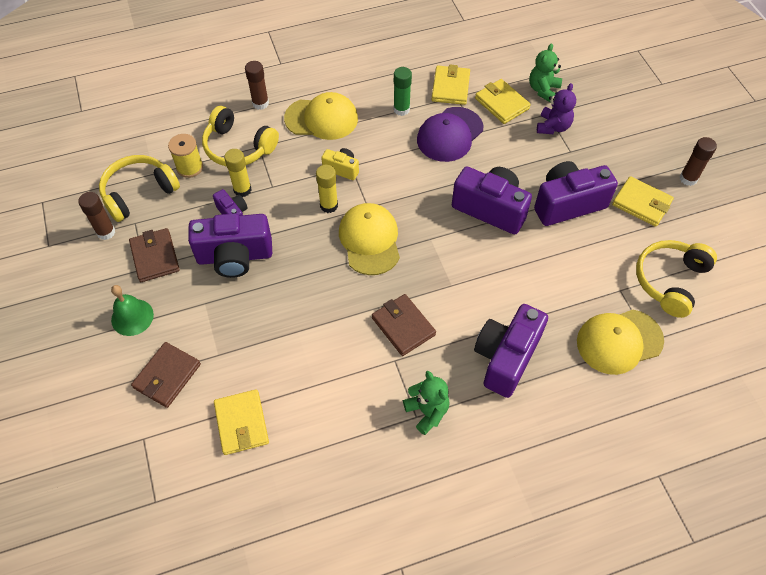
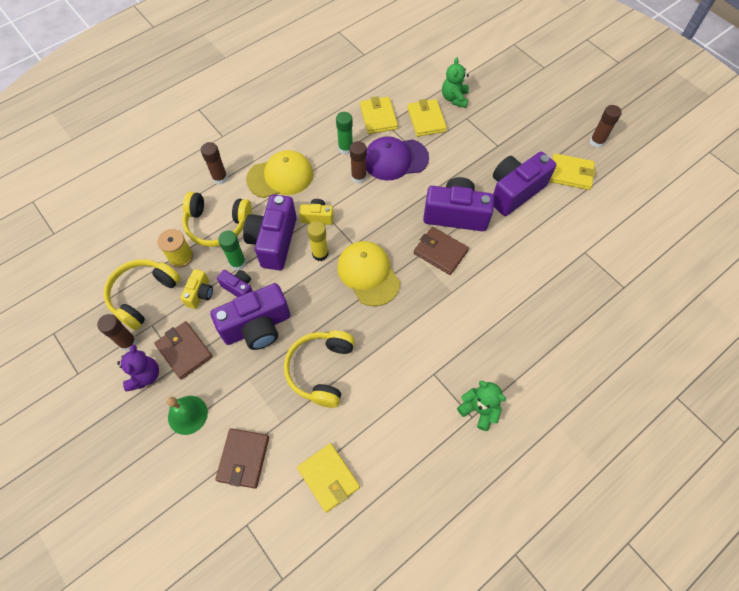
camera: 20 degrees left, 5 degrees up
(193, 208) = (200, 294): none -> yellow camera
(242, 190) = (238, 263): yellow glue stick -> green glue stick
(402, 142) = (358, 177): none -> brown glue stick
(403, 326) = (428, 341): brown wallet -> brown wallet (440, 252)
(450, 134) = (395, 159): purple cap -> purple cap turned 60 degrees clockwise
(502, 103) = (426, 120): yellow wallet -> yellow wallet turned 45 degrees clockwise
(506, 358) = (522, 340): purple camera -> purple camera (274, 241)
(553, 127) = (475, 128): purple teddy bear -> purple teddy bear (145, 375)
(619, 341) = (602, 295): yellow cap -> none
(670, 281) = (618, 232): yellow headphones -> yellow headphones (320, 370)

